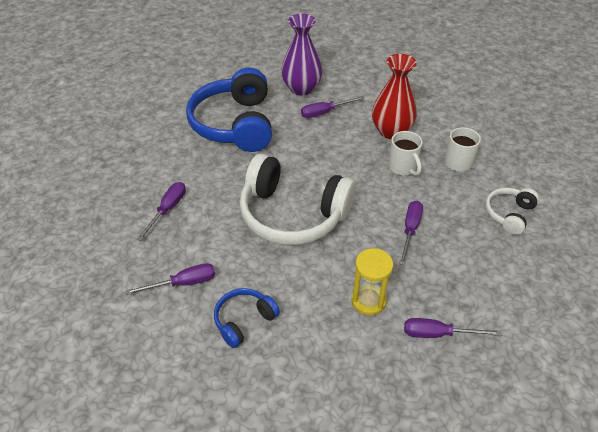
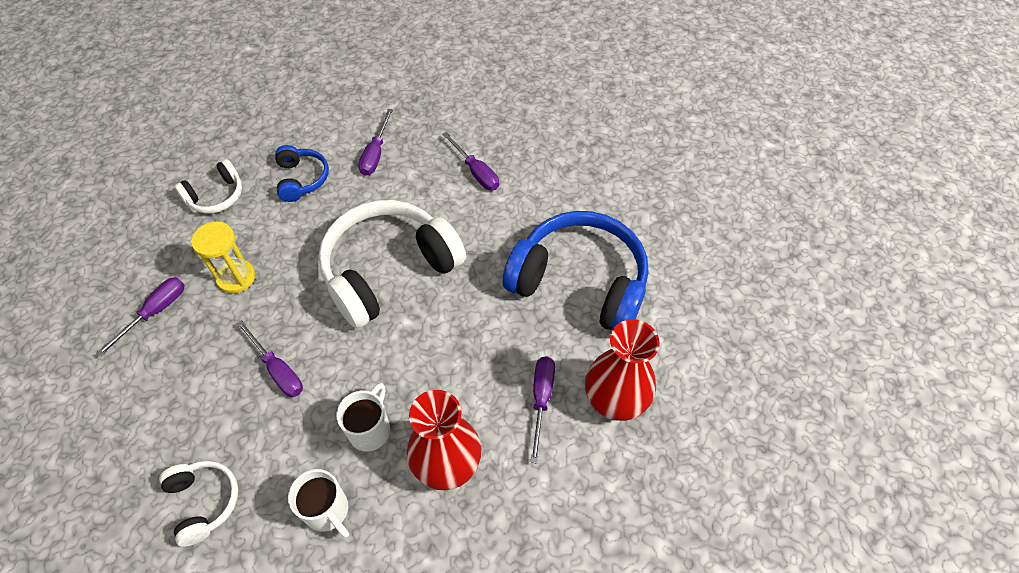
camera: 120 degrees right, 10 degrees up
(301, 88) = (615, 399): purple vase -> red vase
(306, 377) = (216, 196): none -> white headphones
(403, 168) = (370, 429): white mug -> white mug turned 105 degrees clockwise

